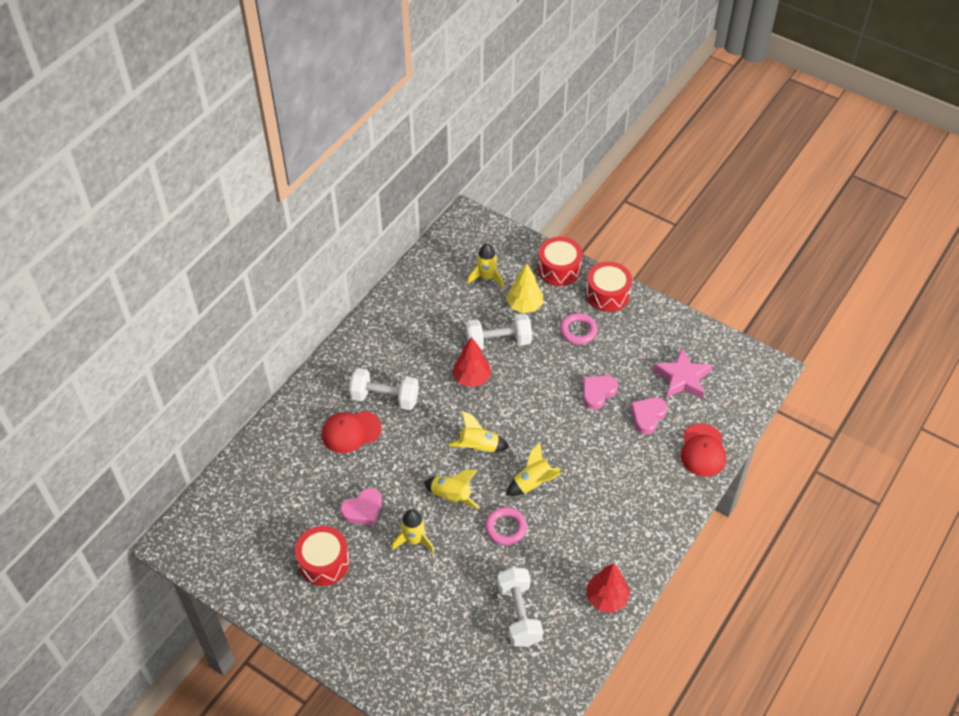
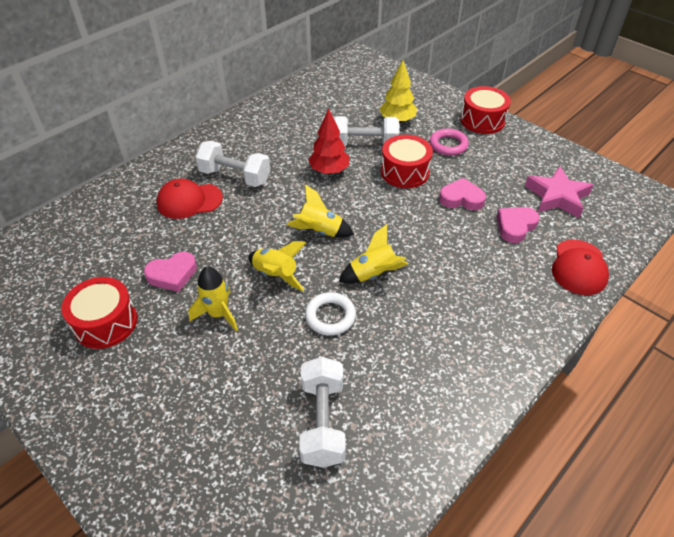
camera: 10 degrees right, 5 degrees down
(486, 277) = (365, 96): yellow rocket -> none
(505, 528) = (330, 316): pink ring -> white ring
(559, 269) = (436, 97): red drum -> red drum (405, 172)
(598, 393) = (461, 198): pink heart -> pink heart turned 45 degrees clockwise
(606, 598) = (443, 419): red tree -> none

